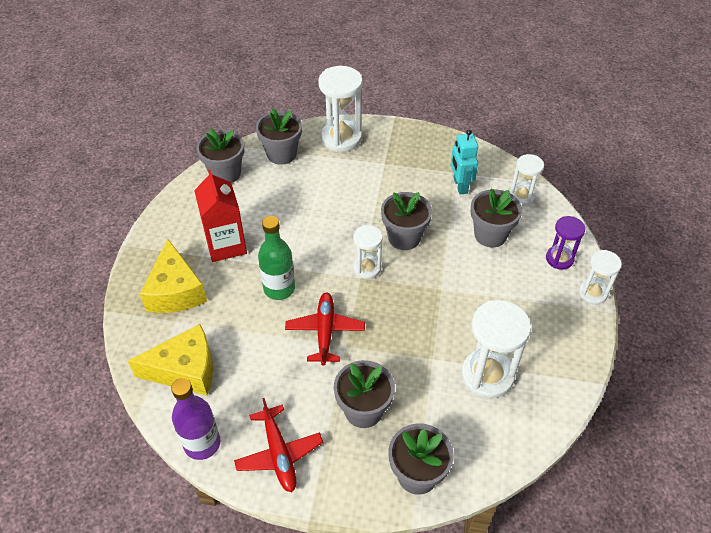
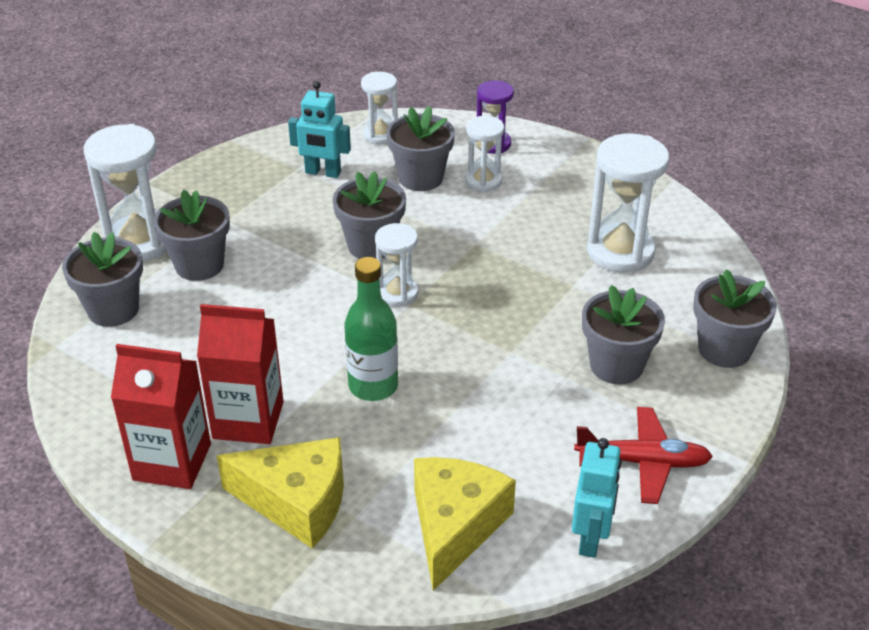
camera: 65 degrees left, 10 degrees down
(182, 228) = (172, 462): none -> red carton
(202, 443) = (591, 538): purple bottle -> turquoise robot
(225, 173) = (96, 381): grey flower pot -> grey flower pot (199, 265)
(325, 331) = (476, 363): red plane -> none
(592, 293) = (555, 141): white hourglass -> white hourglass (483, 181)

